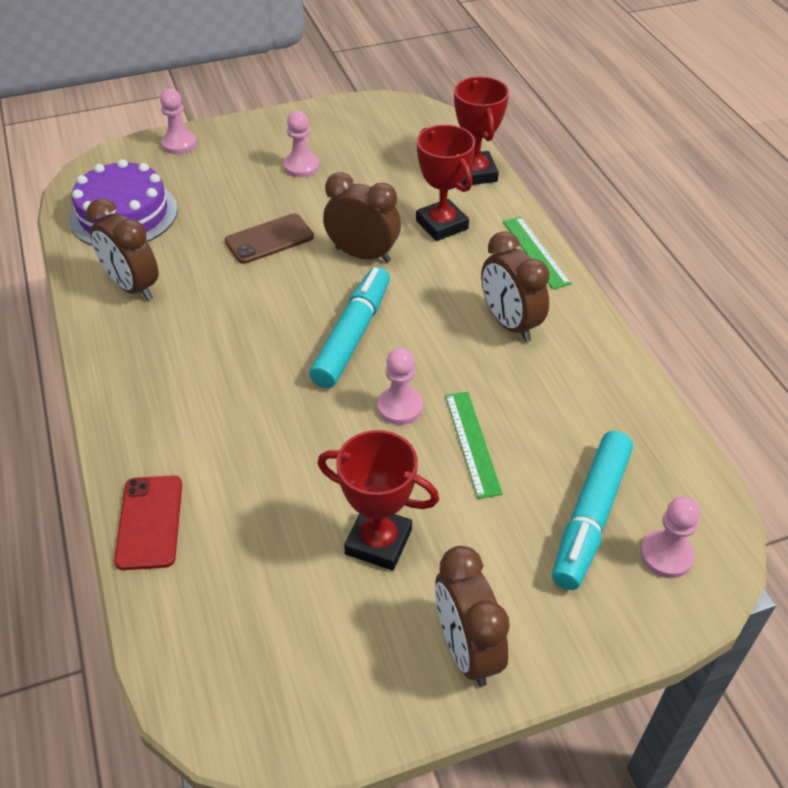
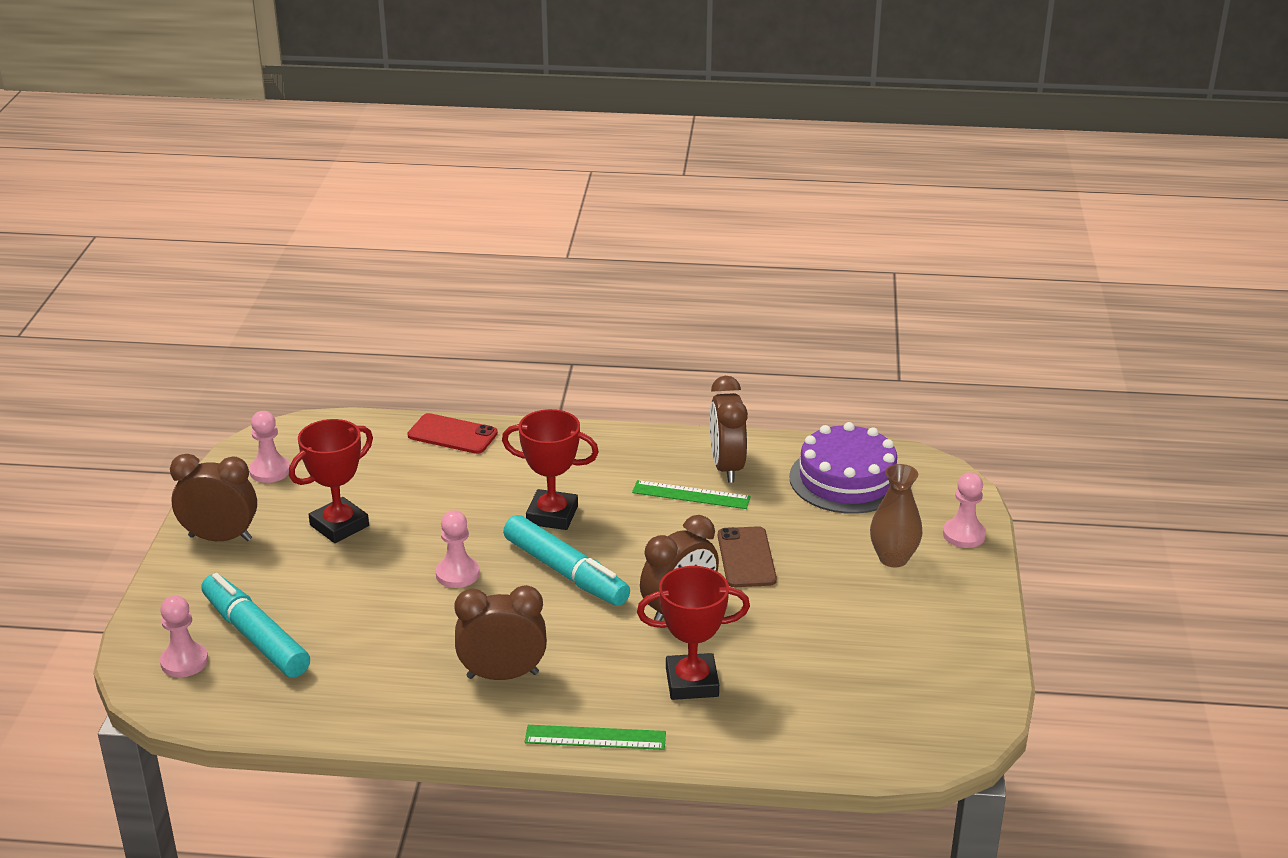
camera: 115 degrees right, 15 degrees down
(133, 287) = (727, 467): brown clock -> brown clock turned 75 degrees counterclockwise
(229, 169) = (893, 558): none -> brown vase
(301, 166) = (869, 610): pink pawn -> pink pawn (270, 471)
(472, 443) = (384, 600): green ruler -> green ruler (691, 495)
(475, 173) = (775, 744): red trophy -> red trophy (552, 515)

